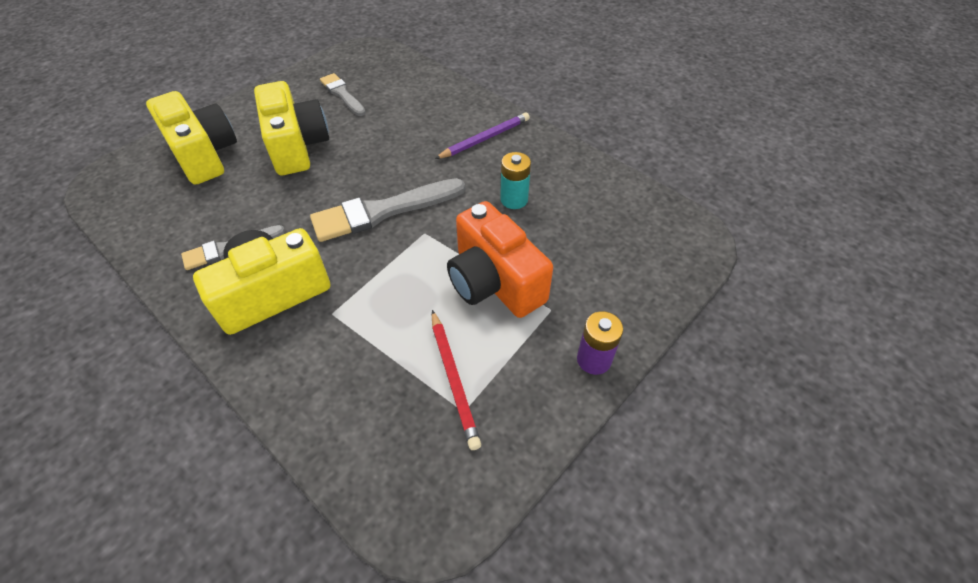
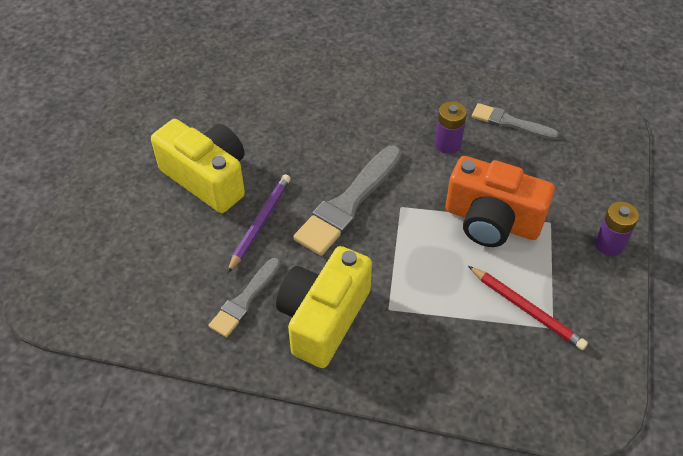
camera: 30 degrees left, 0 degrees up
(204, 154) = (121, 227): yellow camera -> none
(342, 94) = (198, 106): grey brush -> grey brush (510, 122)
(485, 138) = (375, 97): purple pencil -> purple pencil (260, 223)
(514, 199) = (447, 144): turquoise battery -> purple battery

